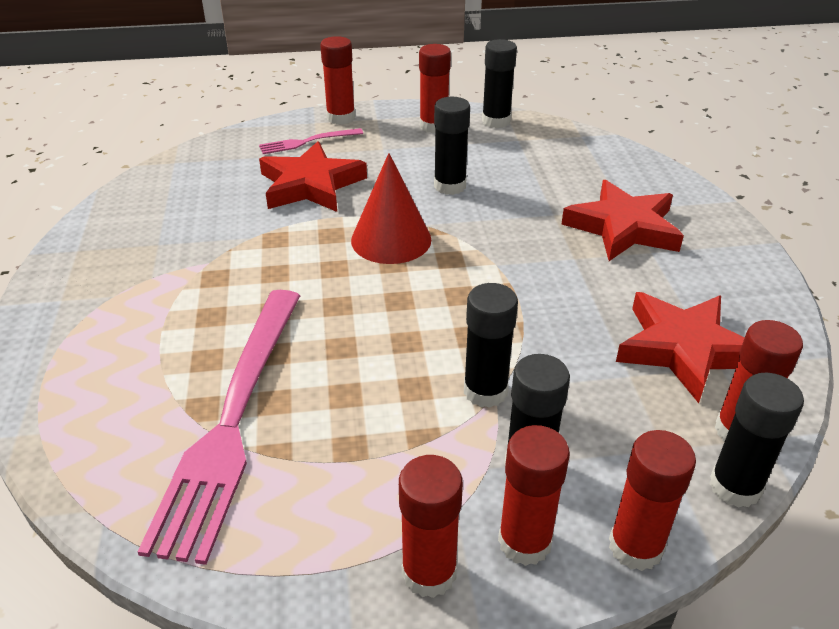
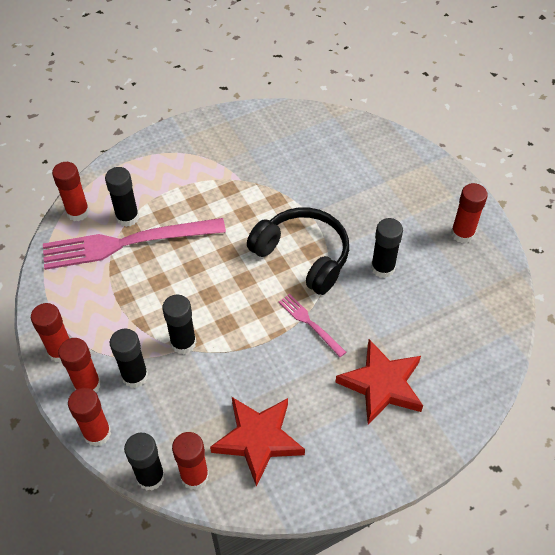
camera: 70 degrees right, 15 degrees up
(307, 142) = (396, 171): pink fork -> pink fork (310, 323)
(310, 185) = (343, 193): red star -> none
(341, 118) = (441, 176): red glue stick -> red glue stick (78, 212)
(391, 239) = (303, 256): red cone -> black headphones
(496, 121) = (495, 270): black glue stick -> black glue stick (127, 217)

